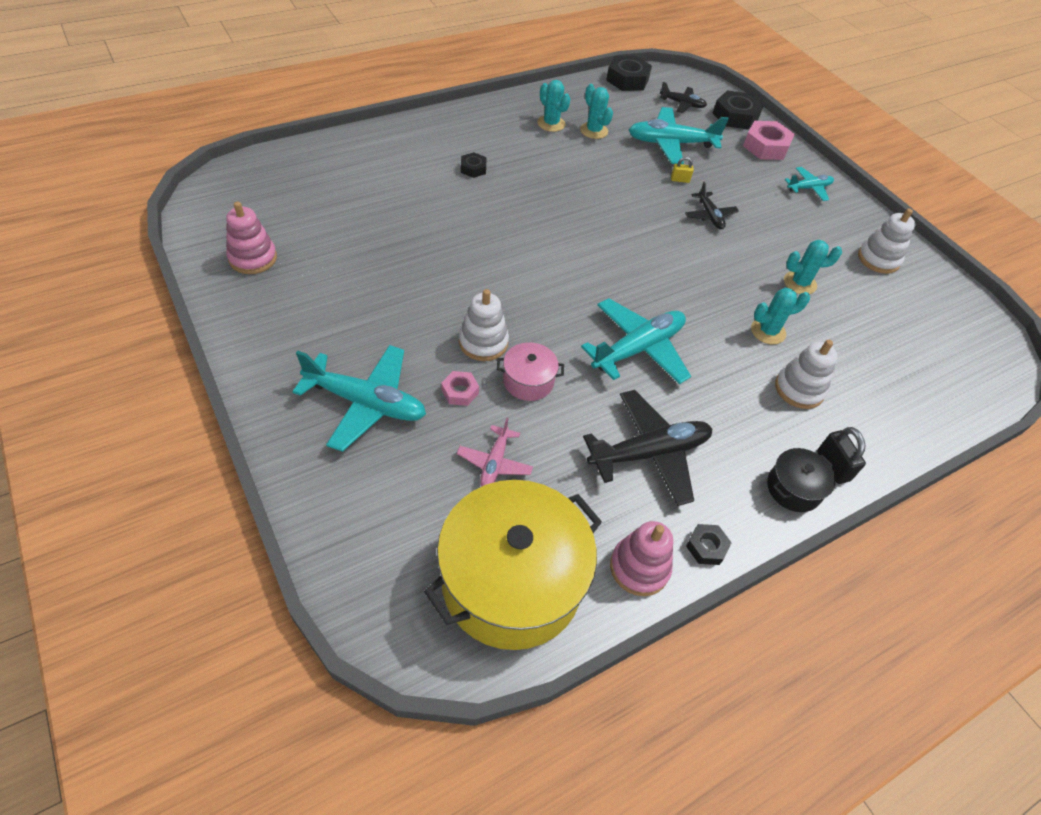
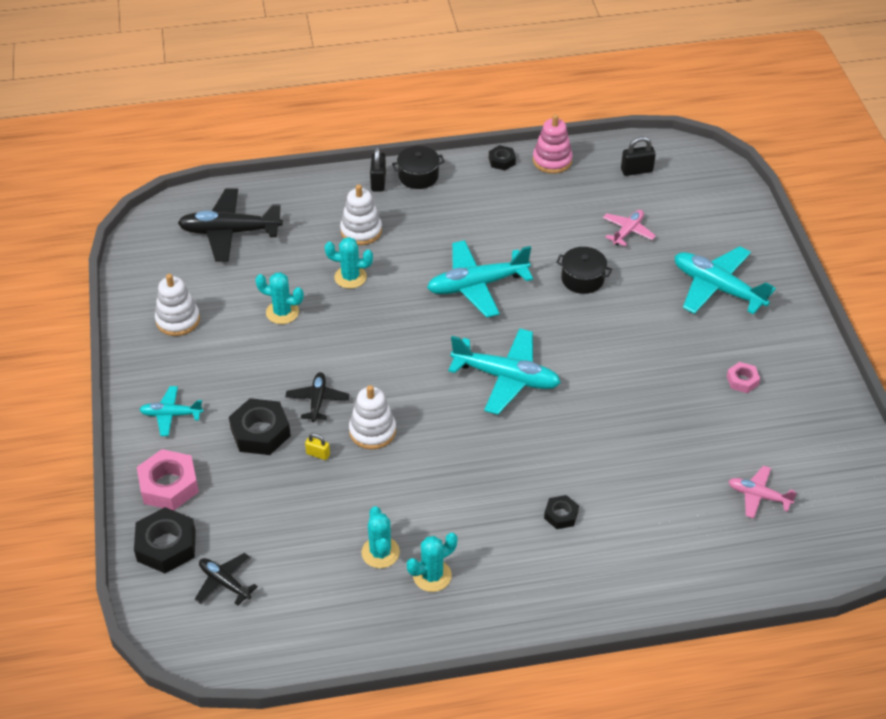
camera: 155 degrees left, 5 degrees down
(253, 258) = (816, 437): pink stacking toy -> none
(309, 204) = (758, 496): none -> pink plane
(460, 391) = (641, 282): pink nut -> pink nut (742, 380)
(483, 342) = (610, 316): white stacking toy -> white stacking toy (372, 431)
(512, 582) = (636, 170): yellow pot -> black padlock
(528, 381) = (582, 279): pink pot -> black pot
(551, 123) = (432, 576): turquoise cactus -> turquoise cactus turned 75 degrees clockwise
(627, 79) = (273, 650): black nut -> black nut (260, 432)
(649, 453) = (510, 215): black plane -> black plane (230, 232)
(671, 144) = (291, 512): turquoise plane -> turquoise plane (506, 377)

